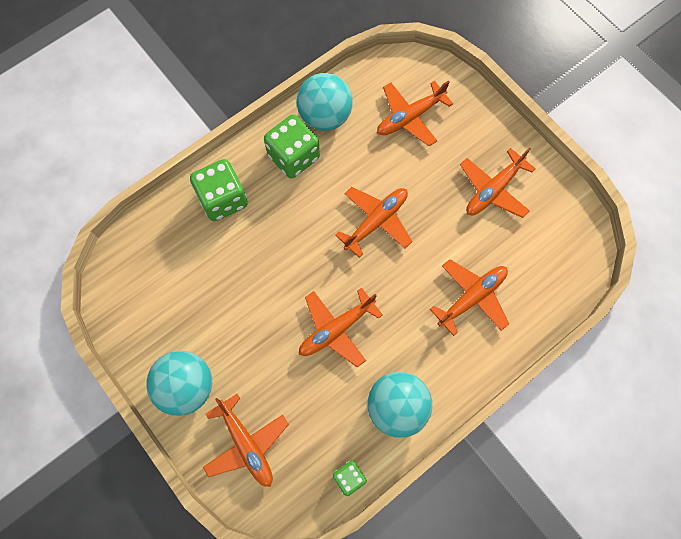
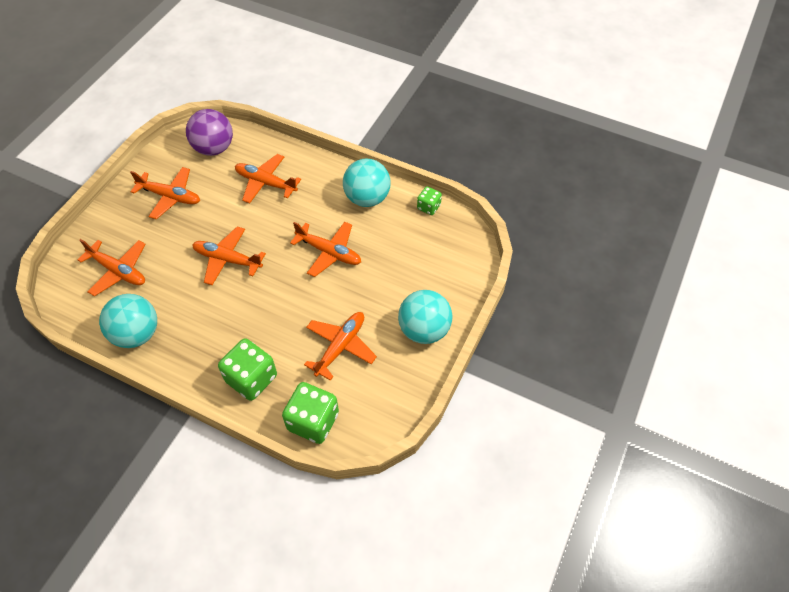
camera: 115 degrees left, 15 degrees down
(246, 444) = (442, 273): orange plane -> orange plane (340, 346)
(293, 157) = (188, 341): green dice -> green dice (313, 421)
(554, 257) = (214, 148): none -> purple ball

